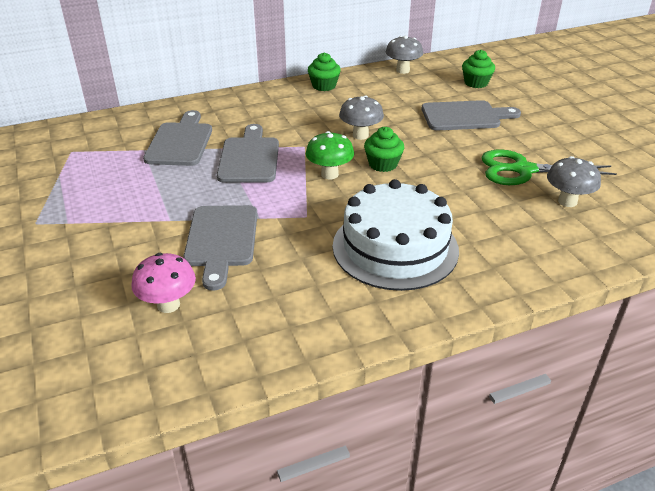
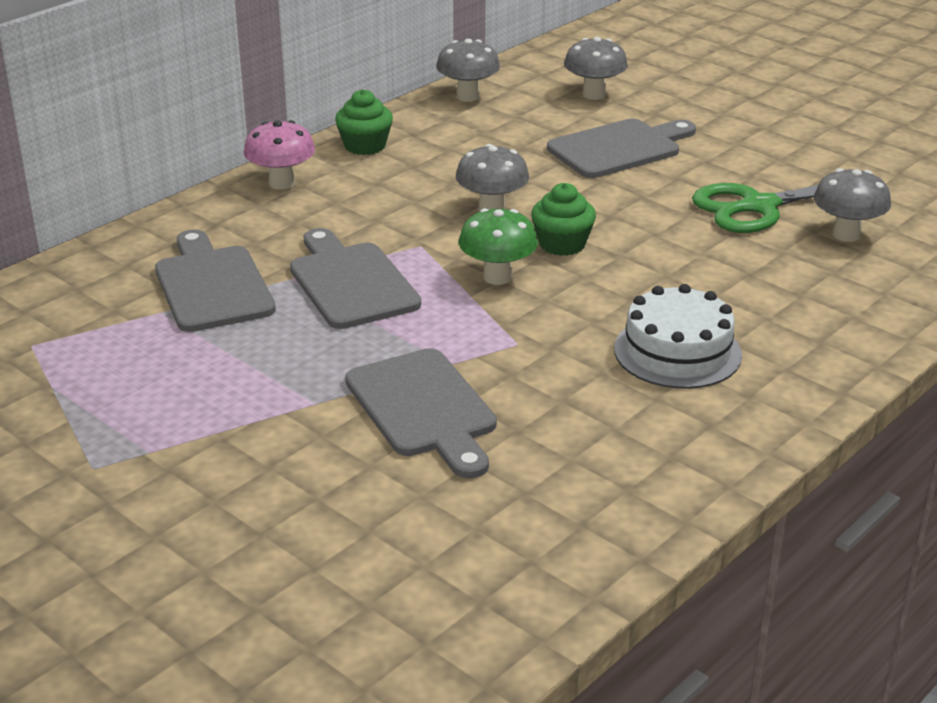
camera: 25 degrees left, 5 degrees down
(168, 305) = (432, 514): pink mushroom -> pink mushroom (282, 183)
(395, 247) = (677, 352): white cake -> white cake, size x0.66
(476, 83) = (594, 94): green cupcake -> grey mushroom

